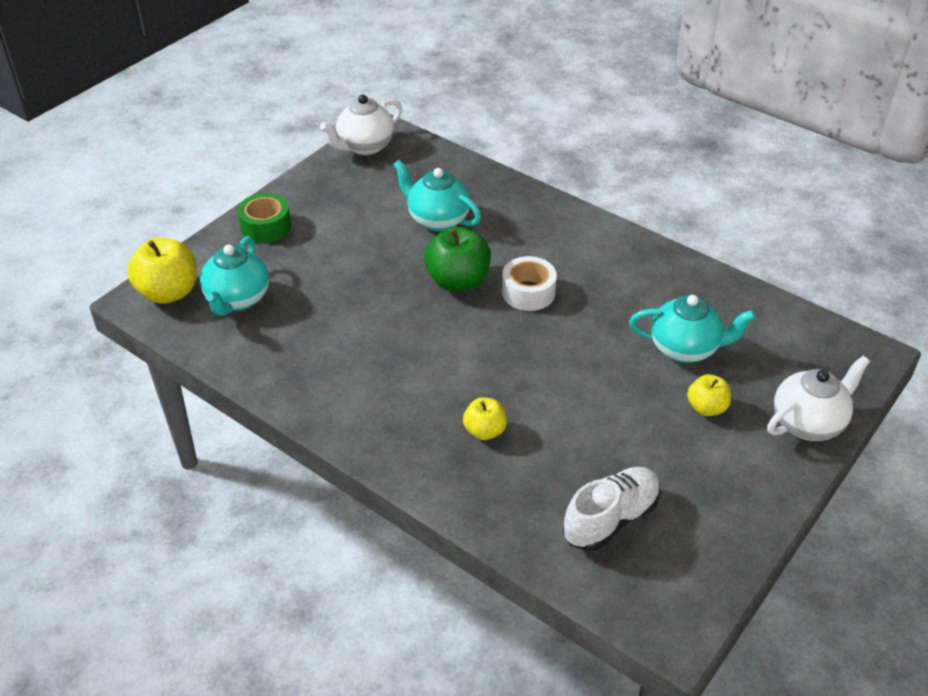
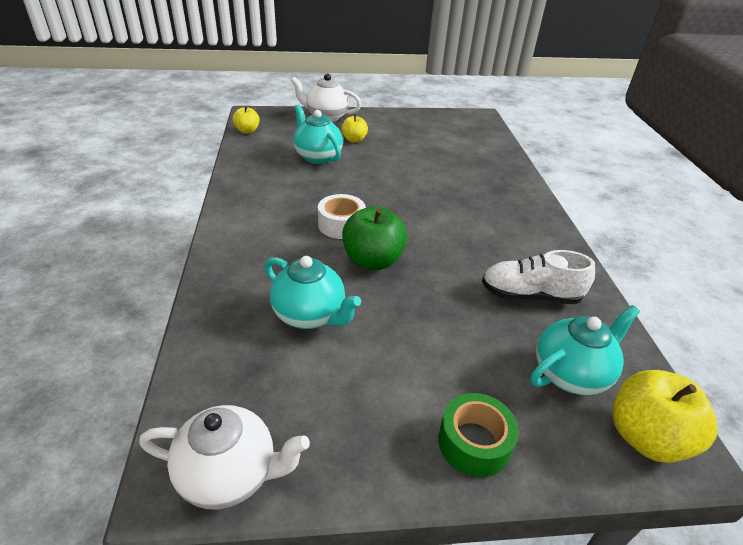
camera: 135 degrees left, 5 degrees down
(437, 219) = (310, 315): turquoise teapot -> turquoise teapot turned 45 degrees counterclockwise
(485, 431) = (472, 190): yellow apple -> yellow apple (247, 131)
(611, 519) = (458, 141): white shoe -> white shoe (530, 295)

